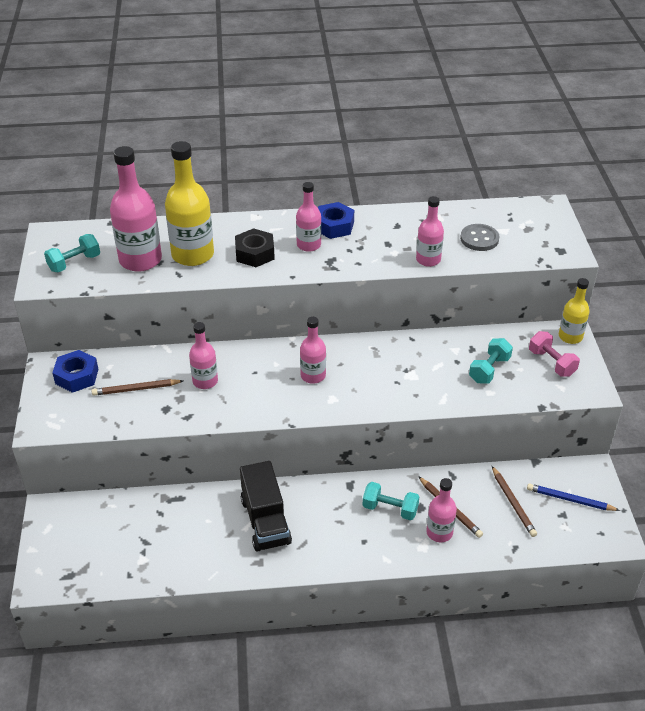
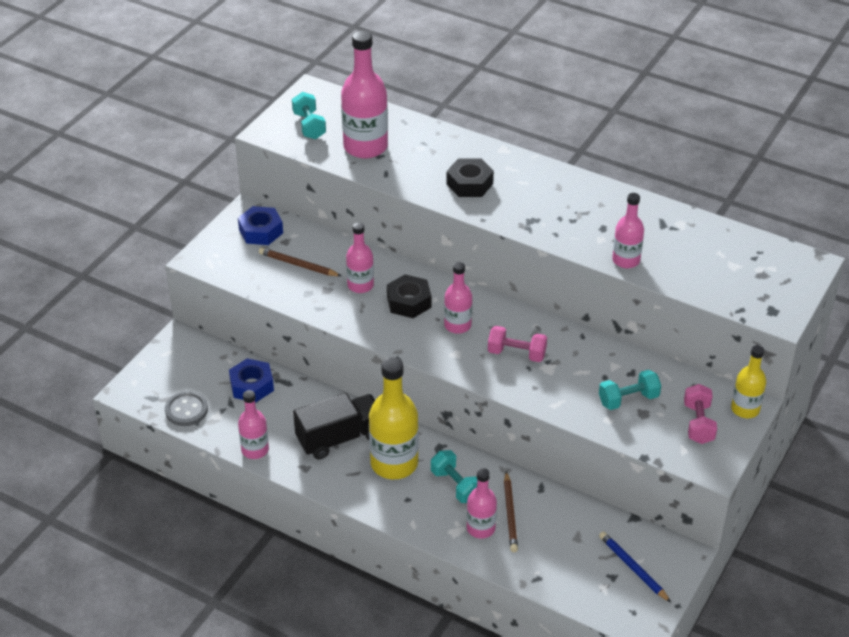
camera: 35 degrees right, 0 degrees up
(74, 263) = (309, 126): turquoise dumbbell -> turquoise dumbbell turned 75 degrees clockwise
(192, 255) = (414, 161): yellow bottle -> yellow bottle (394, 463)
(257, 376) = (409, 302): none -> black nut
(265, 521) = (340, 438): black truck -> black truck turned 135 degrees counterclockwise
(308, 245) = (526, 197): pink bottle -> pink bottle (255, 450)
(334, 226) = (568, 189): blue nut -> blue nut (252, 385)
(378, 376) = (516, 354): none -> pink dumbbell
(479, 239) = (699, 263): grey button -> grey button (186, 410)
(513, 503) = (574, 541): brown pencil -> none

